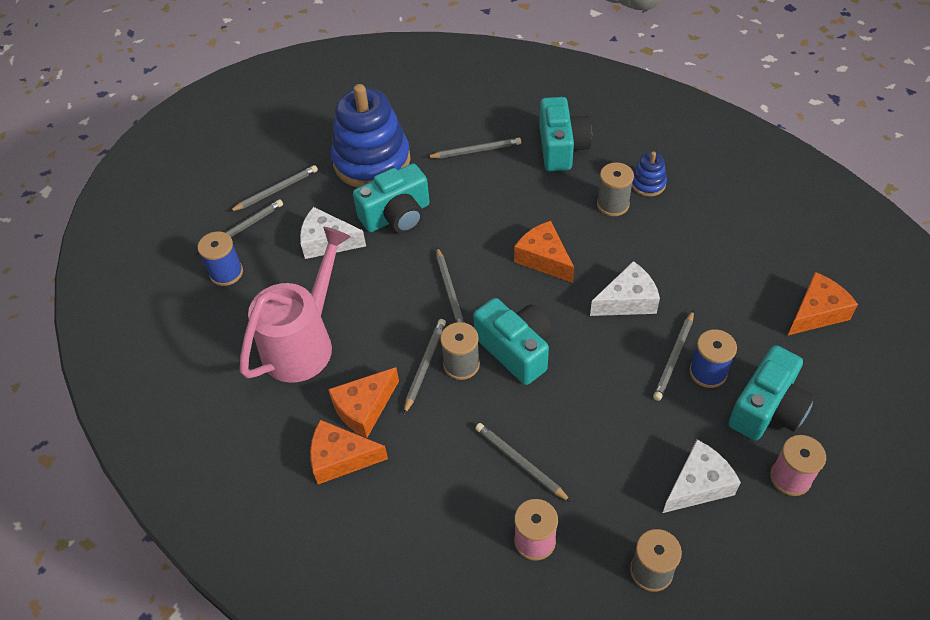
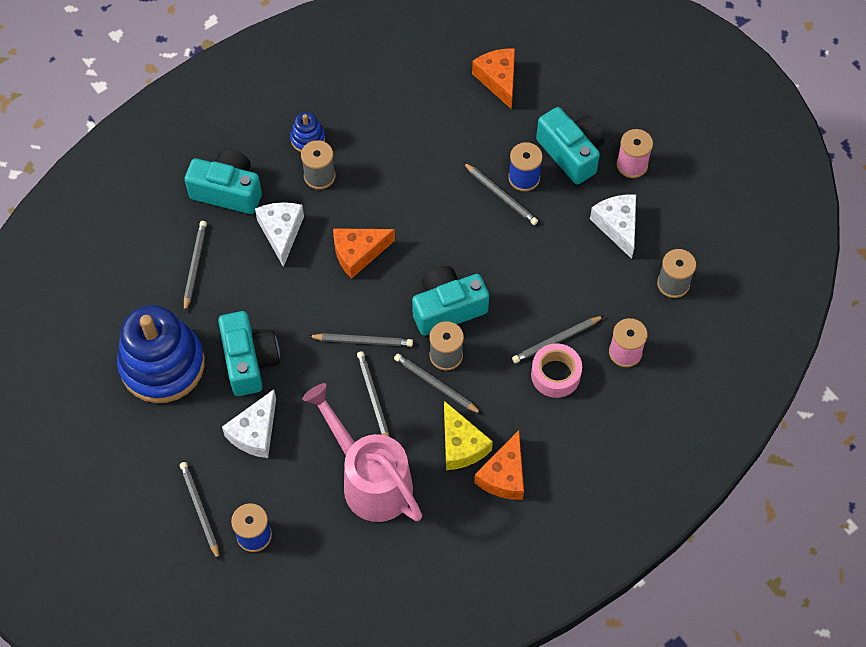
camera: 75 degrees left, 10 degrees up
(276, 190) = (160, 466): grey pencil -> grey pencil (373, 398)
(364, 408) = (461, 445): orange cheese -> yellow cheese
(477, 474) = (555, 375): none -> pink tape
(627, 301) = (431, 206): white cheese -> white cheese (281, 232)

